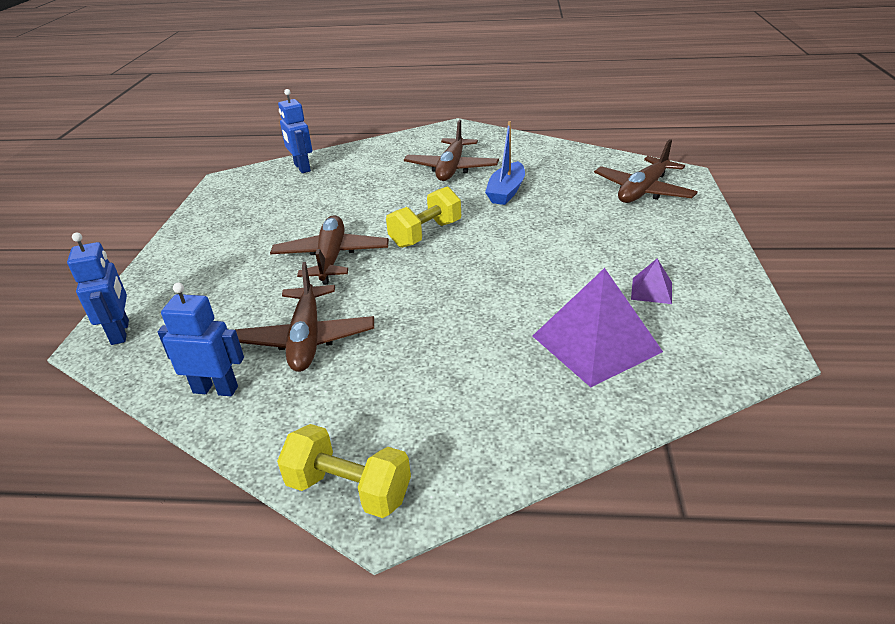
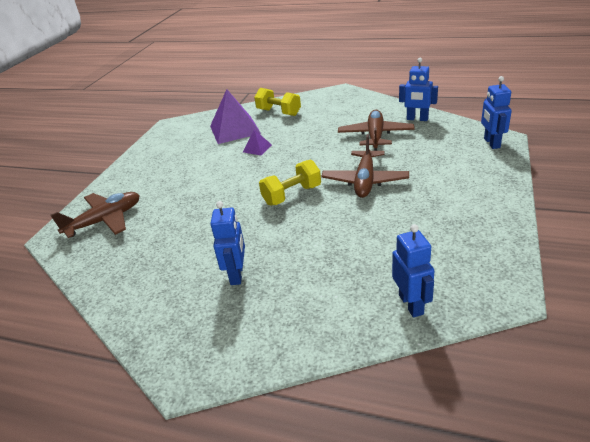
camera: 165 degrees left, 0 degrees up
(349, 489) = (353, 94): yellow dumbbell -> yellow dumbbell (279, 112)
(451, 168) = (237, 274): brown plane -> blue robot
(506, 191) = (207, 233): blue boat -> none
(651, 290) = (185, 149): purple pyramid -> purple pyramid (257, 148)

